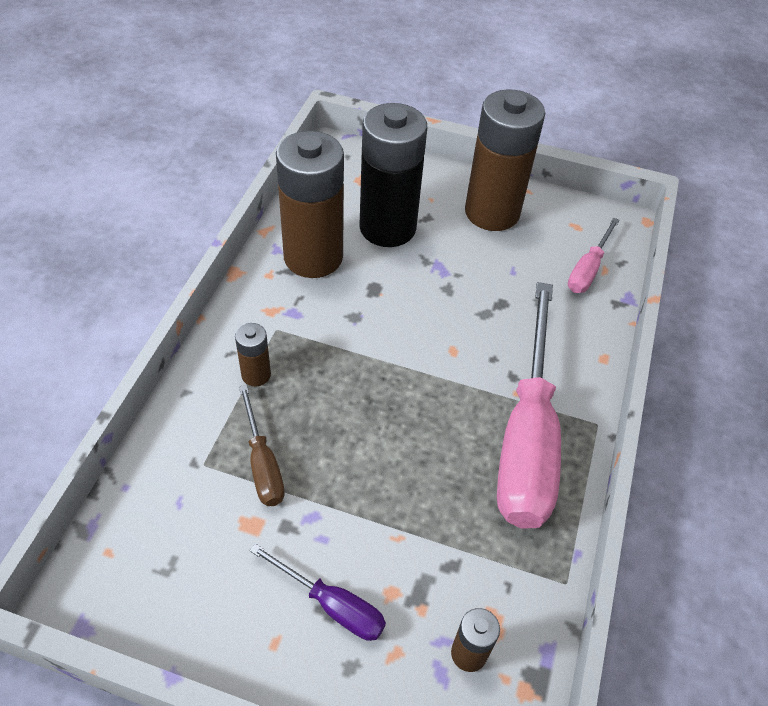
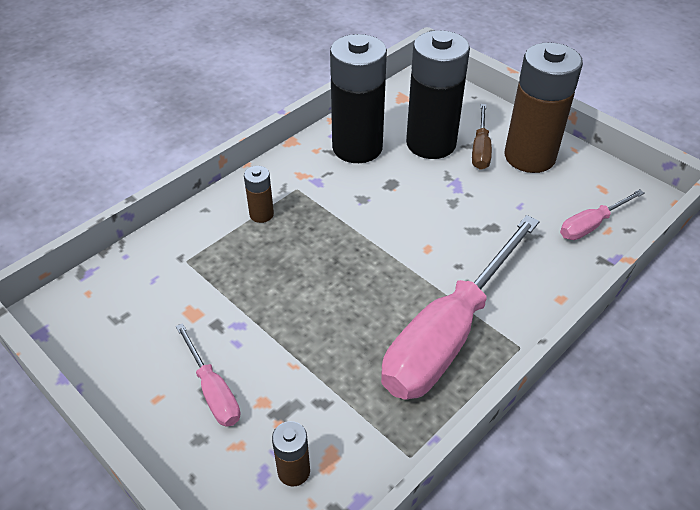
camera: 30 degrees right, 5 degrees down
(262, 463) = (227, 275): brown screwdriver -> brown screwdriver (480, 149)
(313, 257) = (357, 147): brown battery -> black battery
(332, 605) = (213, 390): purple screwdriver -> pink screwdriver

